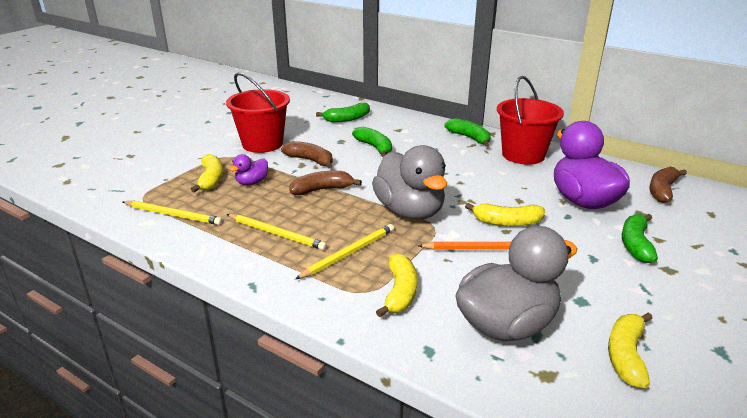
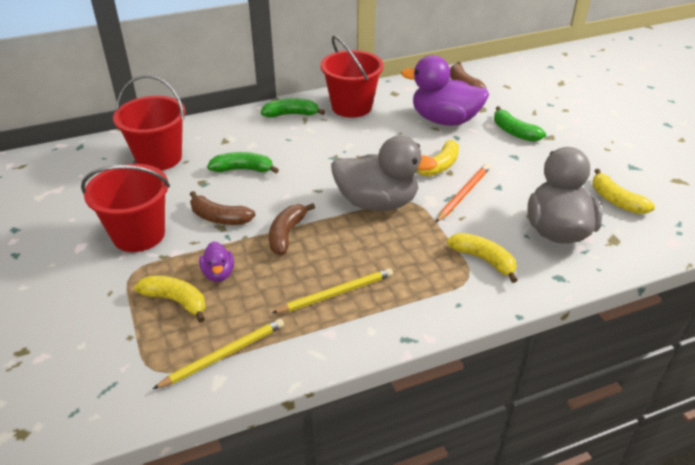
camera: 55 degrees left, 10 degrees up
(310, 160) = (219, 218): brown banana -> brown banana turned 135 degrees counterclockwise
(347, 119) = (159, 158): green banana -> red bucket
(348, 253) = (408, 263): yellow pencil -> none

